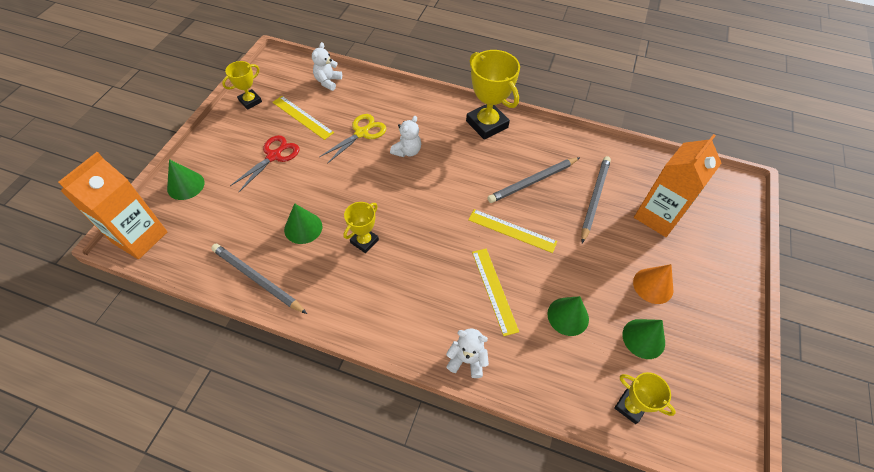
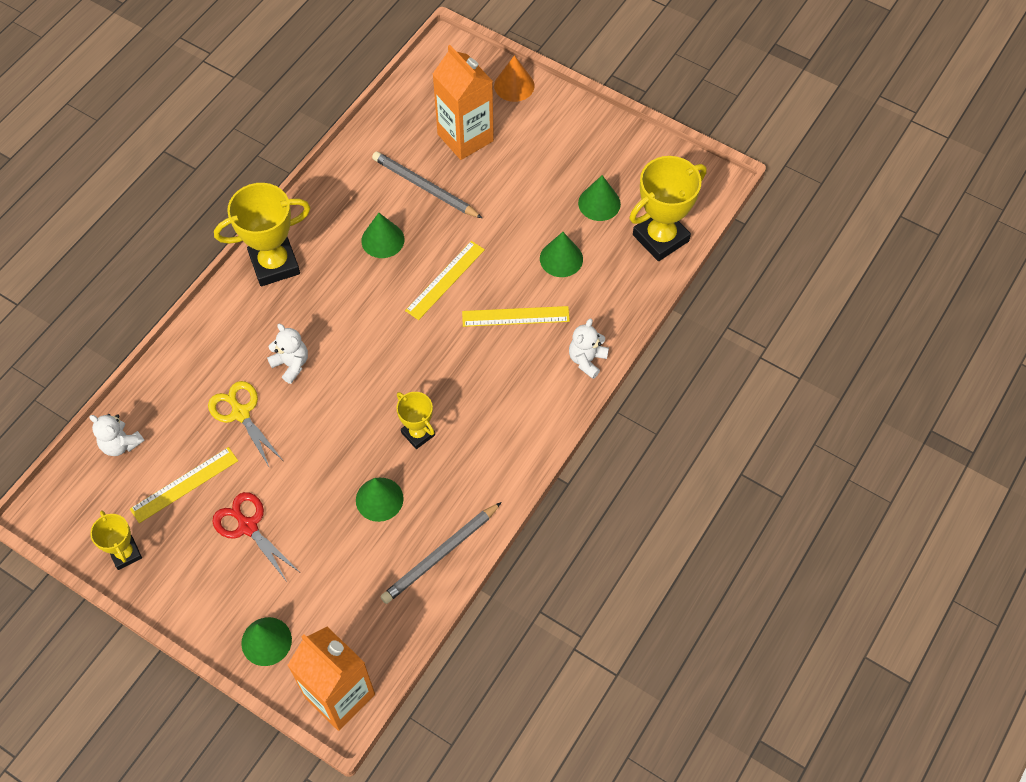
camera: 75 degrees left, 5 degrees up
(533, 182) = (382, 240): grey pencil -> green cone
(630, 406) = (660, 238): yellow trophy -> yellow trophy, size x1.78
(653, 285) = (546, 174): orange cone -> orange cone (514, 85)

